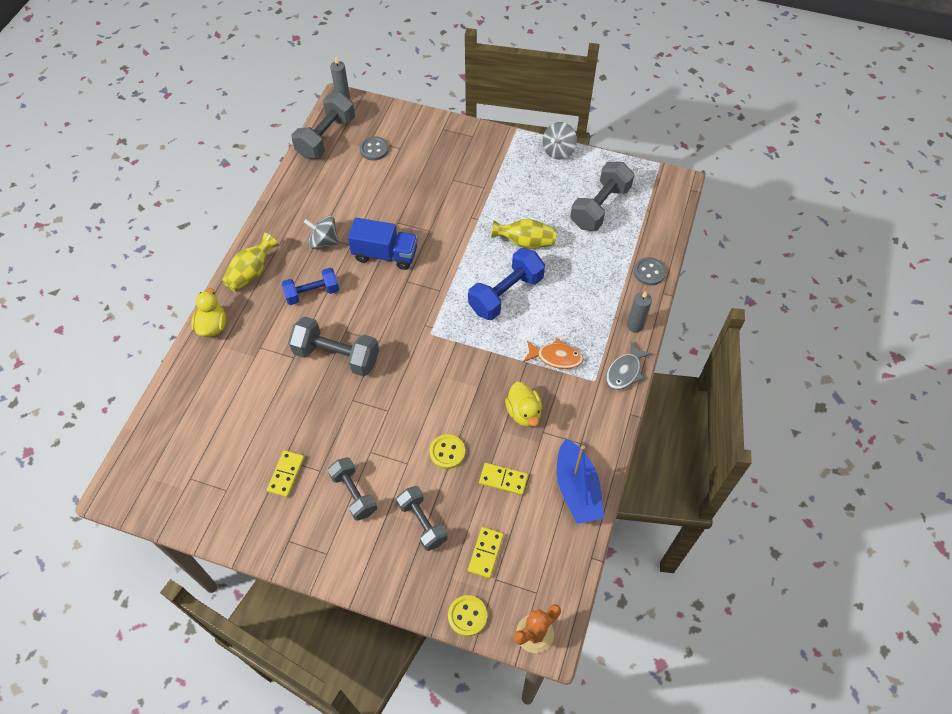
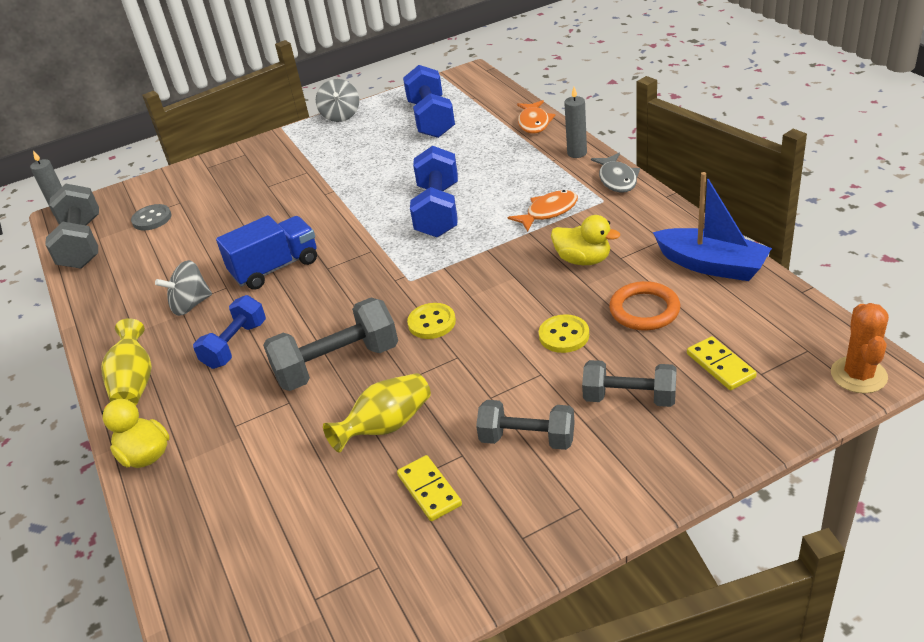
camera: 40 degrees left, 20 degrees down
(467, 616) = (788, 419): yellow button -> yellow button (432, 322)
(503, 479) = (644, 310): yellow domino -> orange ring
(525, 242) = (401, 174): yellow vase -> yellow vase (386, 426)
(600, 207) = (431, 119): grey dumbbell -> blue dumbbell
(649, 272) = (534, 123): grey button -> orange fish

